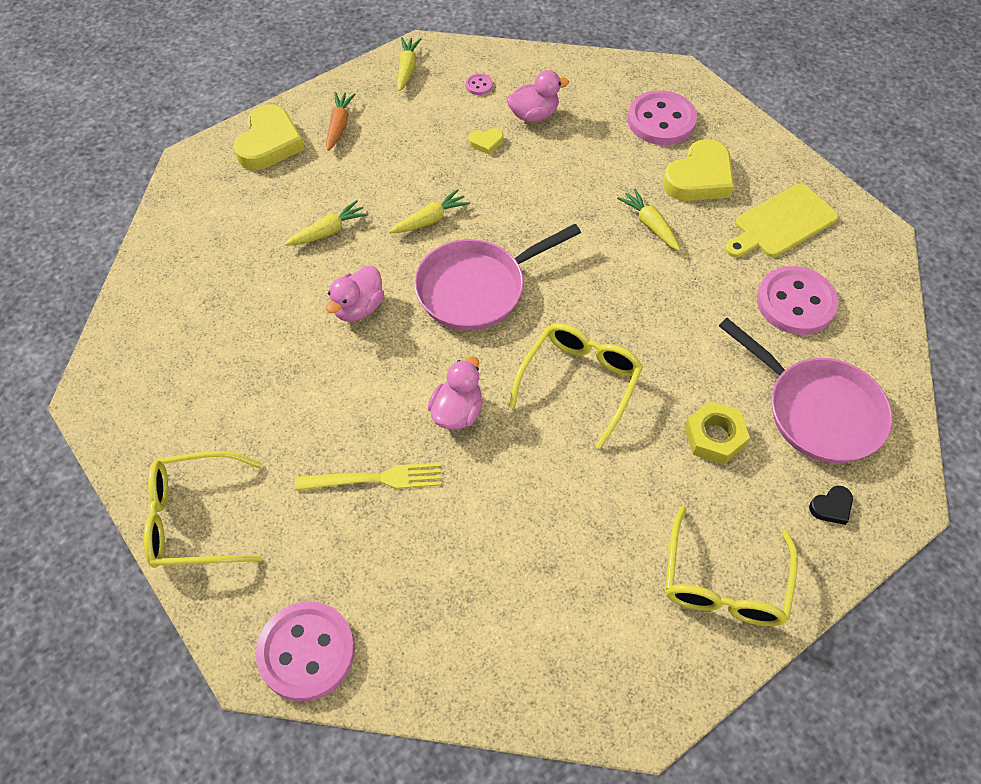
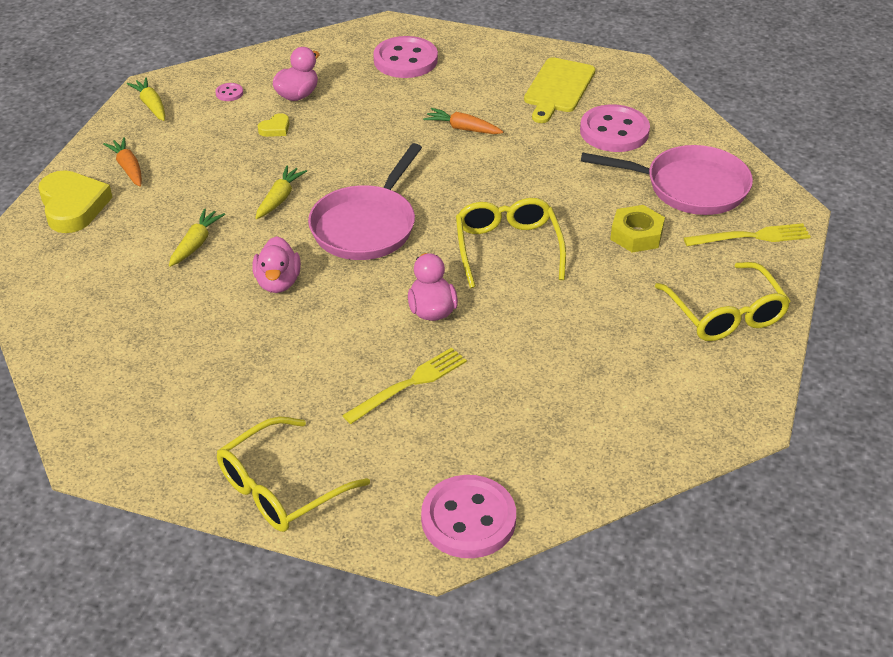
camera: 35 degrees left, 15 degrees down
(650, 225) = (463, 128): yellow carrot -> orange carrot
(699, 178) = (471, 85): yellow heart -> none
(831, 507) = (751, 237): black heart -> yellow fork

